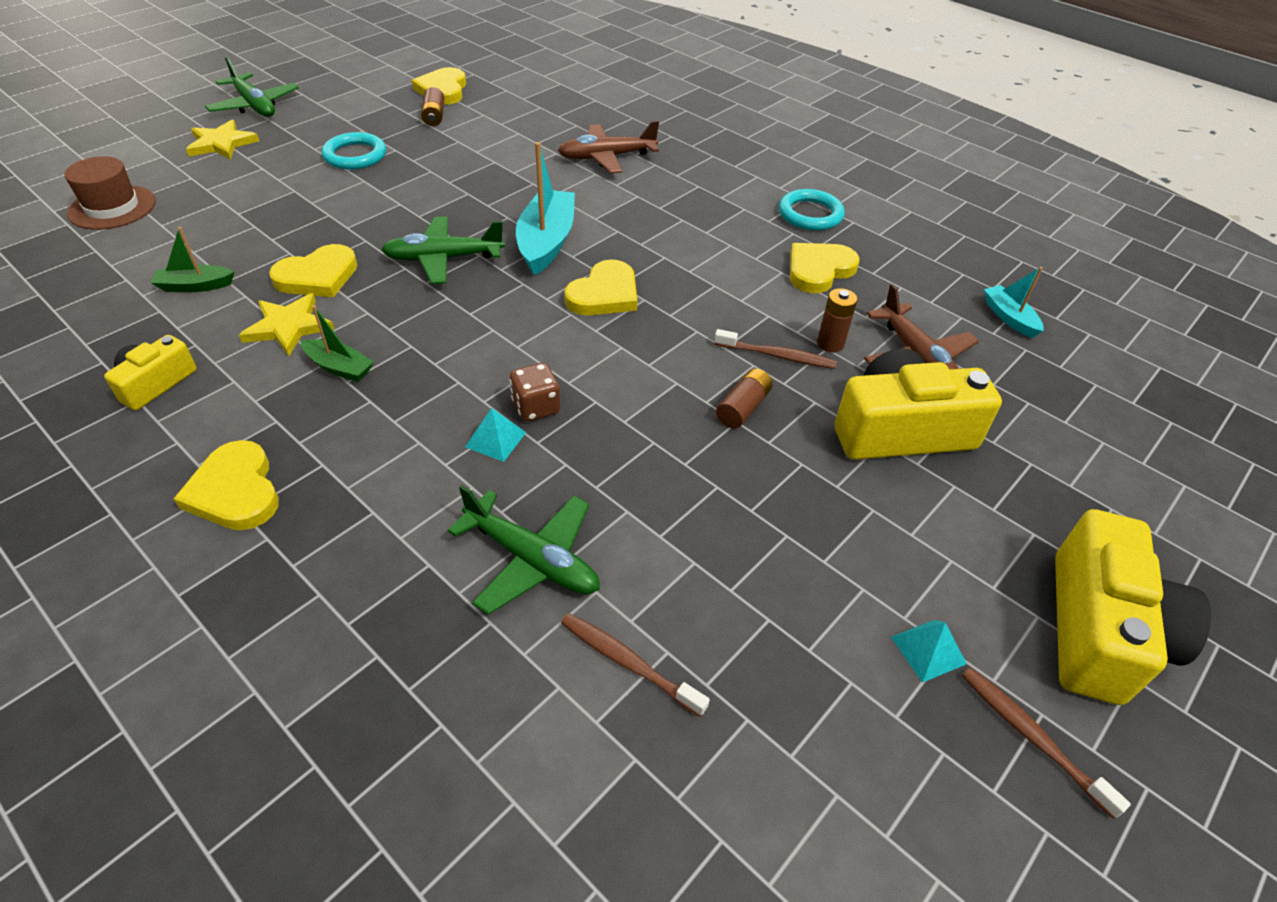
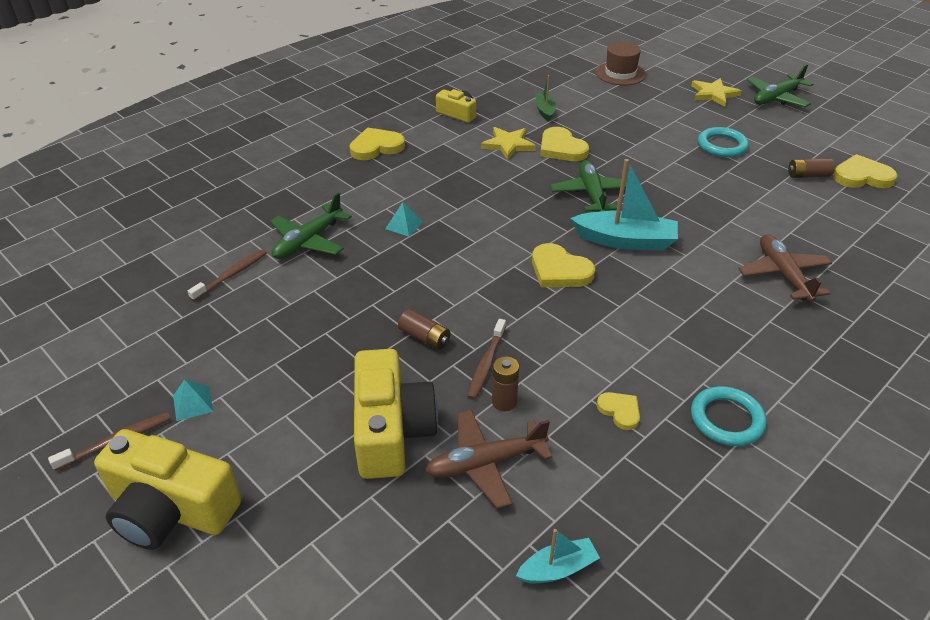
camera: 95 degrees right, 5 degrees down
(339, 367) = (471, 165): green boat -> none
(536, 407) = (431, 240): brown dice -> none
(819, 270) = (620, 411): yellow heart -> yellow heart, size x0.59

